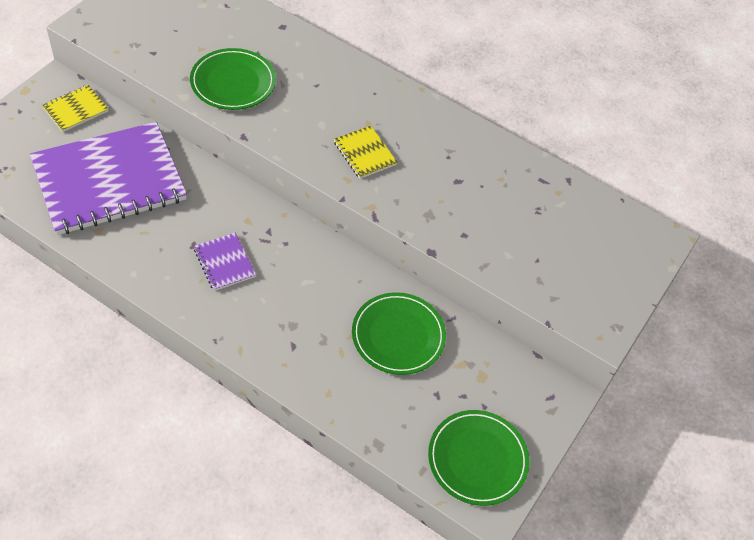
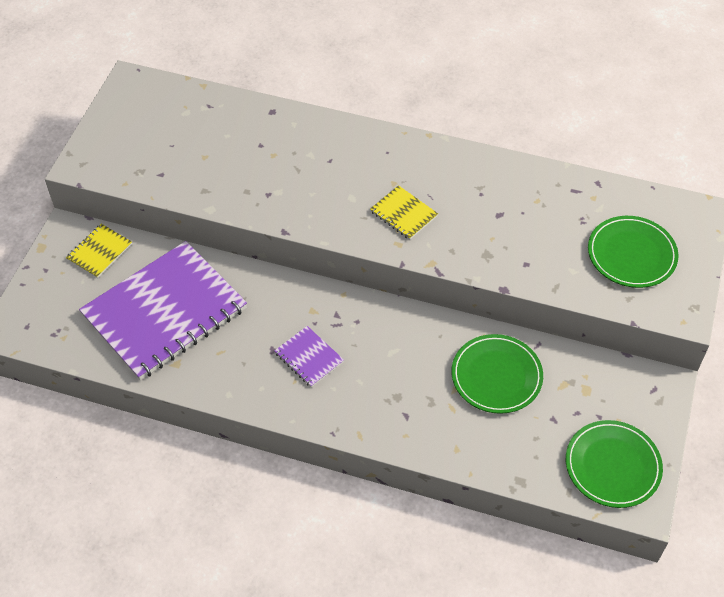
camera: 10 degrees left, 0 degrees up
(233, 82) = (250, 181): green plate -> green plate (631, 254)

